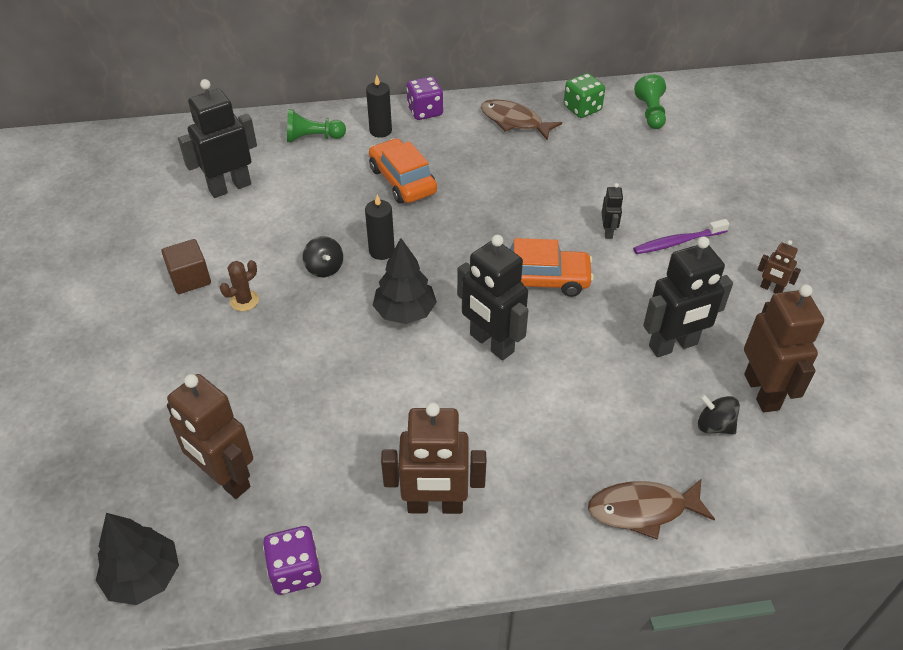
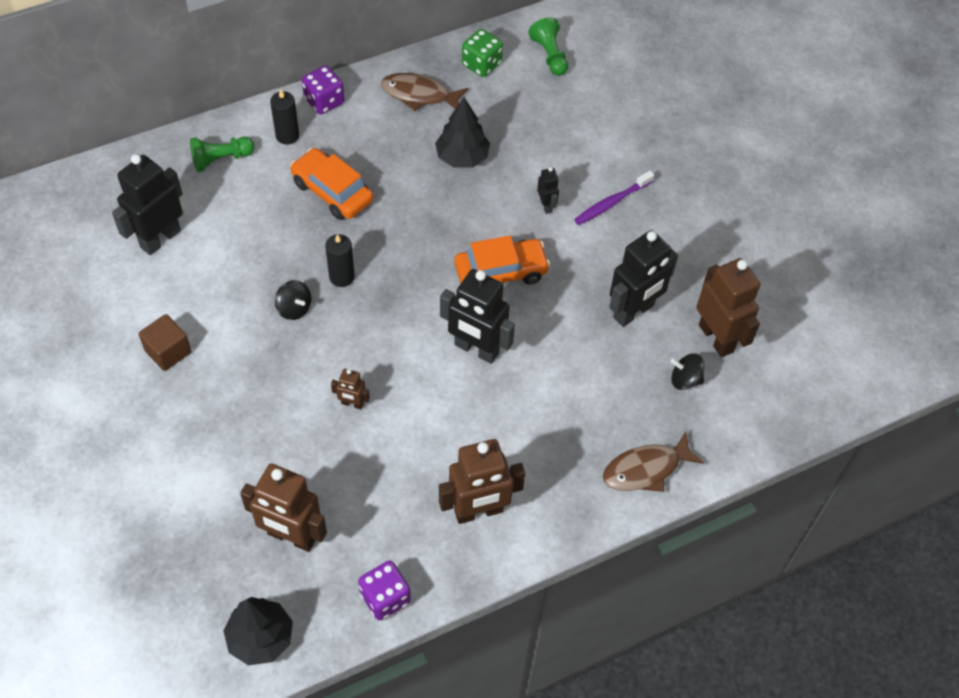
camera: 20 degrees left, 10 degrees up
(244, 301) = (232, 362): brown cactus -> none
(405, 312) = (388, 337): black tree -> black tree (462, 157)
(771, 289) = (704, 233): brown robot -> brown robot (352, 404)

